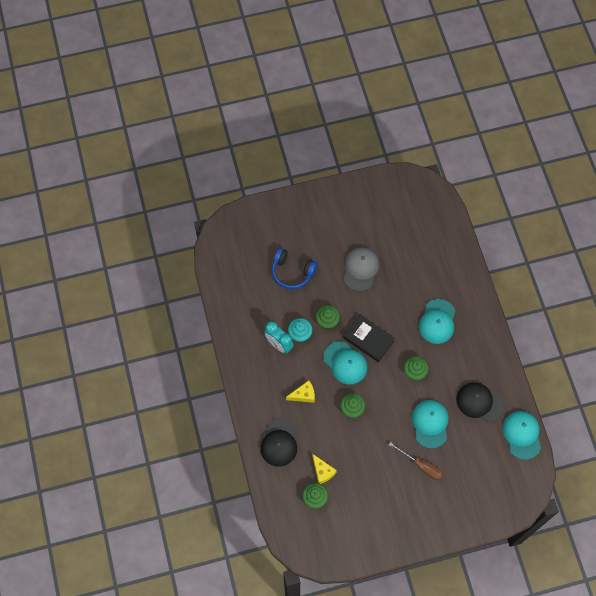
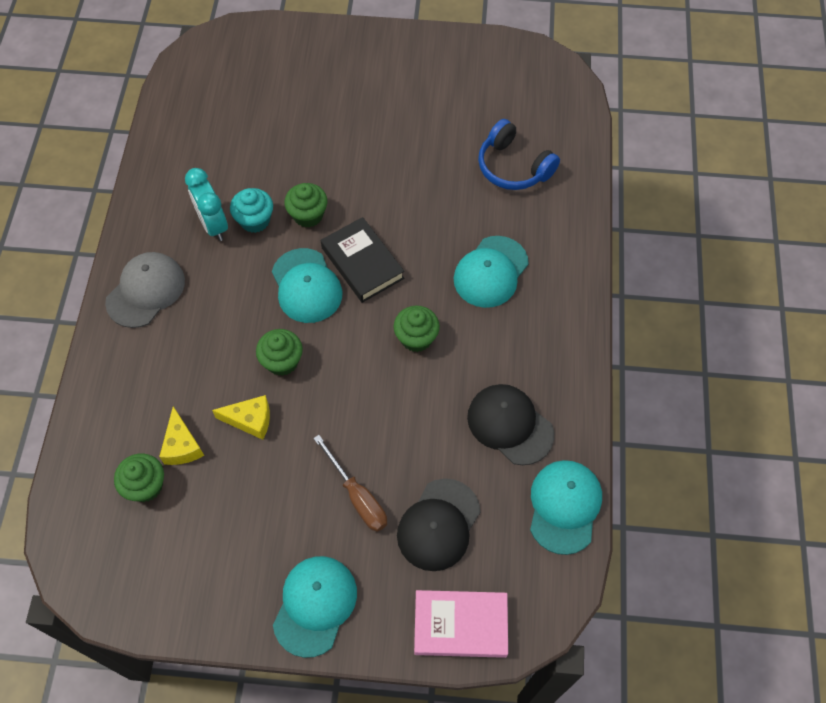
camera: 20 degrees right, 5 degrees down
(279, 442) = (135, 373): black cap -> black cap (438, 525)
(292, 272) = (288, 129): blue headphones -> blue headphones (513, 167)
(303, 395) = (213, 312): yellow cheese -> yellow cheese (250, 420)
(360, 269) = (399, 157): grey cap -> grey cap (146, 291)
(430, 424) = (405, 430): turquoise cap -> turquoise cap (315, 605)
(495, 510) = (460, 625): none -> pink book

